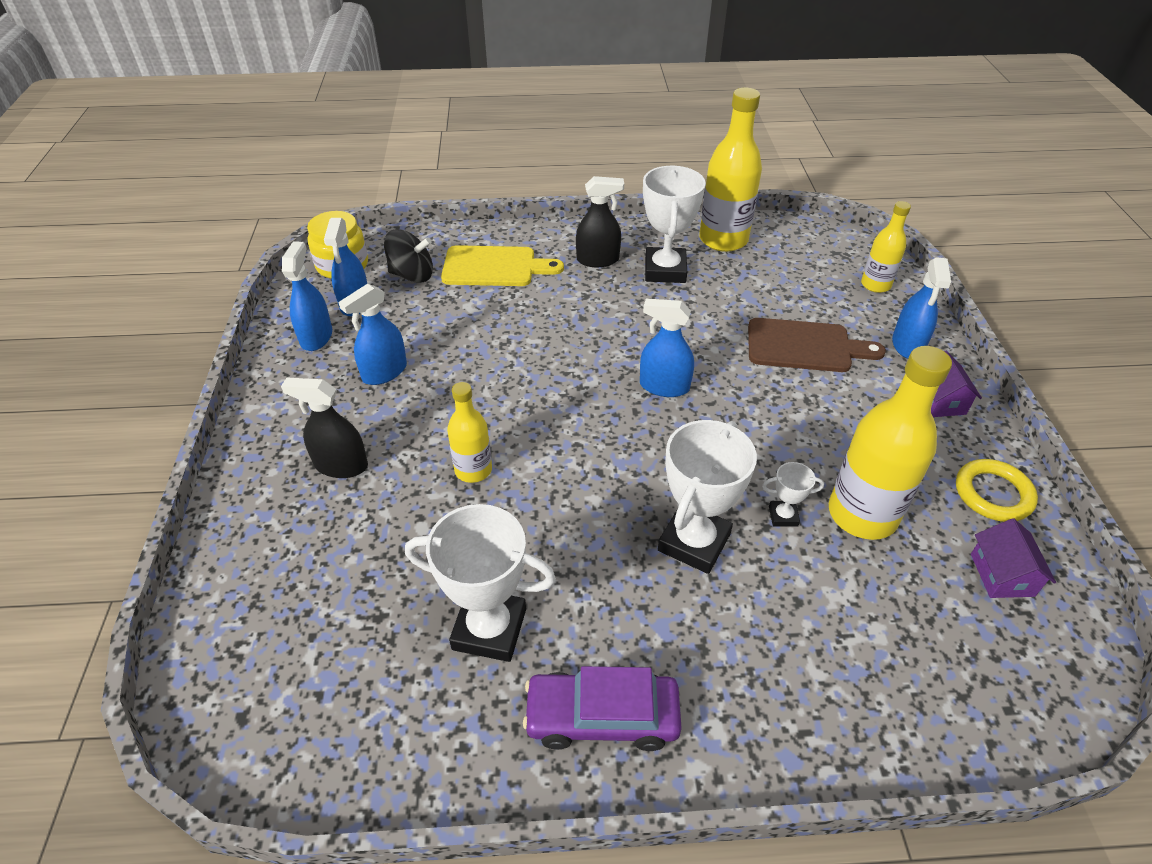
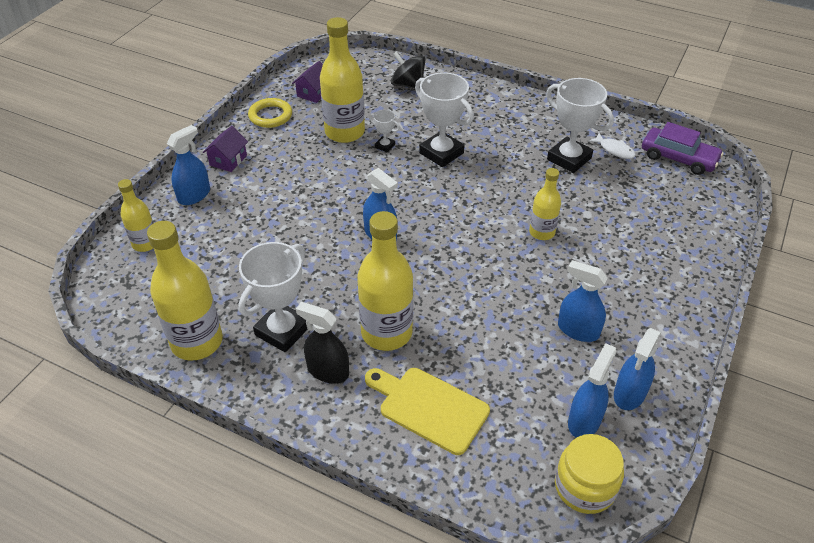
camera: 150 degrees left, 0 degrees up
(341, 465) = (629, 269): black spray bottle -> none
(384, 372) = (578, 330): blue spray bottle -> blue spray bottle turned 135 degrees counterclockwise
(412, 275) = (515, 435): black spinning top -> black spinning top (408, 85)
(415, 694) = (614, 150): none -> white fish
(573, 301) = (386, 332): none -> yellow bottle
(602, 716) = (534, 116): purple car -> purple car (678, 158)
(694, 542) = (441, 153): white trophy -> white trophy turned 75 degrees clockwise
(805, 346) = (258, 222): brown cutting board -> none

